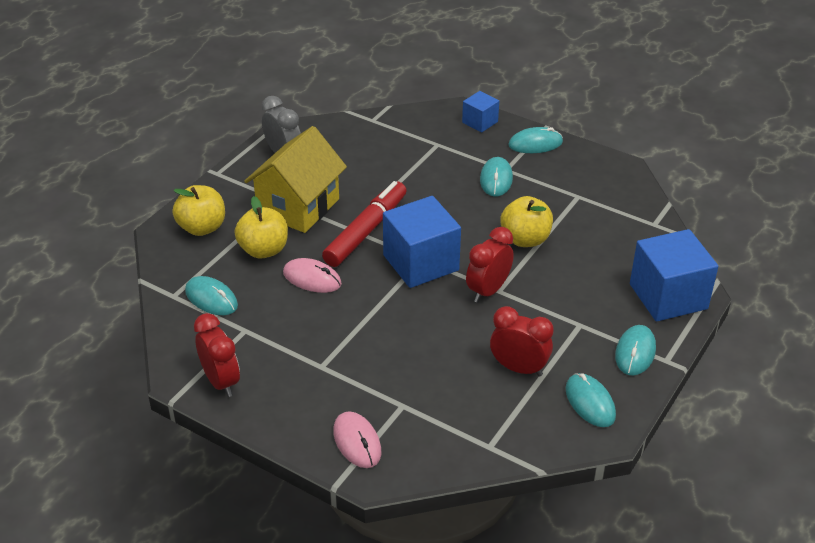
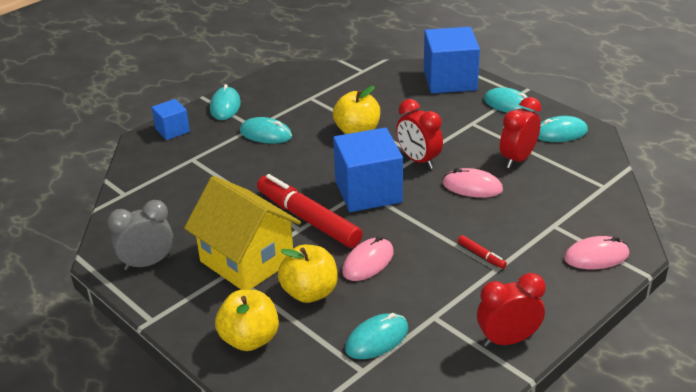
camera: 75 degrees left, 5 degrees down
(338, 353) = (481, 255): none -> red marker
(453, 336) = (472, 187): none -> pink mouse

